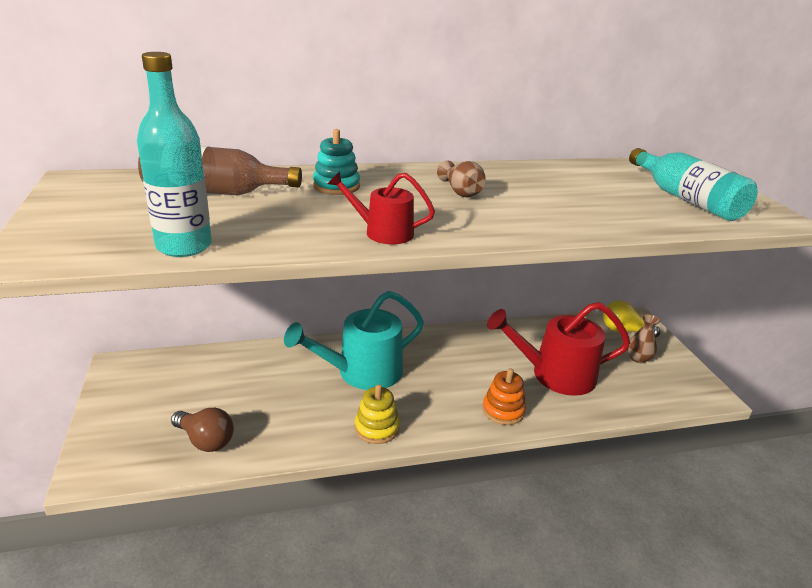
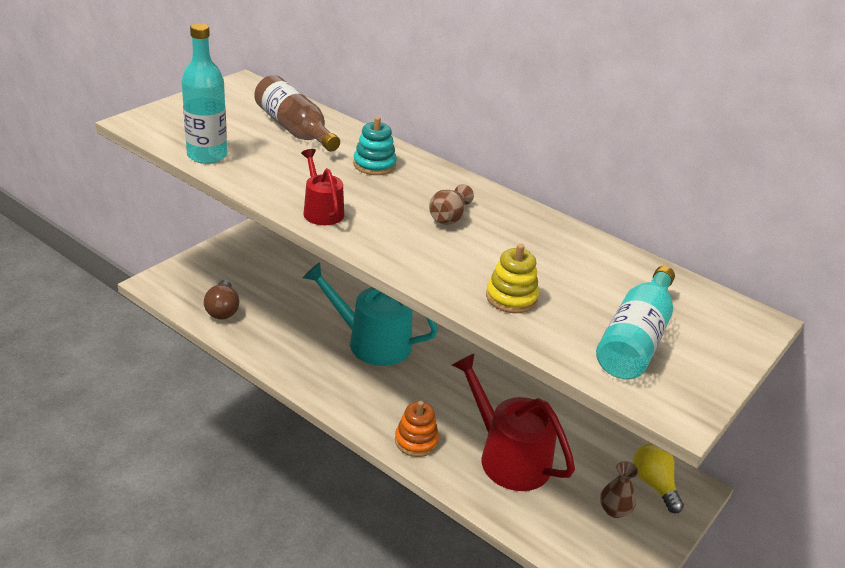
camera: 50 degrees right, 5 degrees up
(376, 428) = (317, 380): yellow stacking toy -> yellow stacking toy (511, 298)

